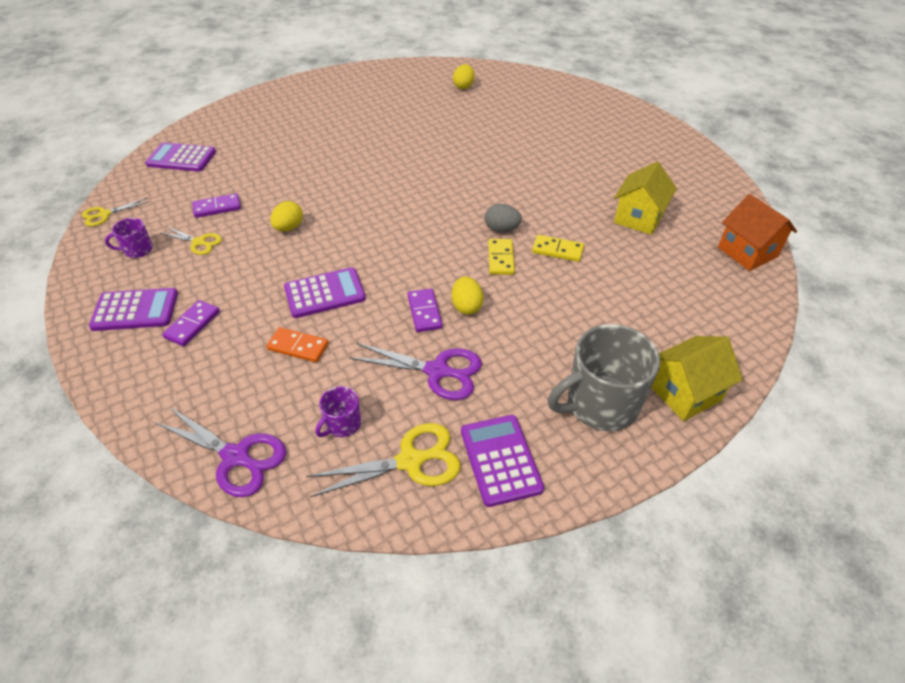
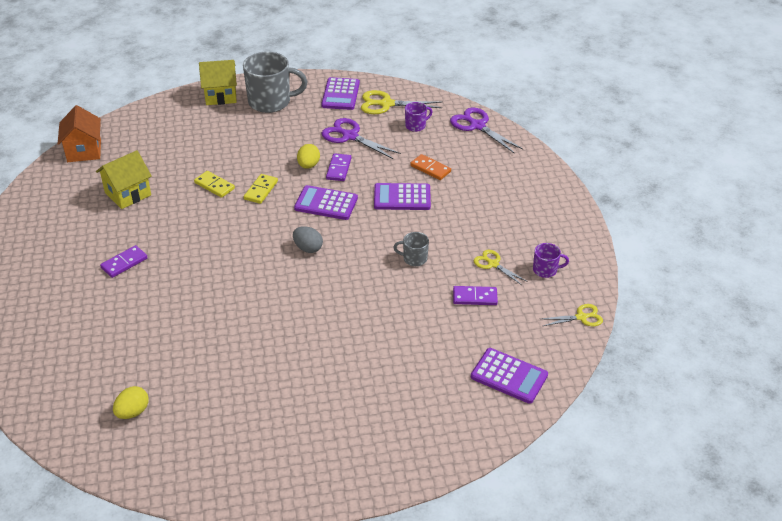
camera: 160 degrees left, 5 degrees down
(135, 310) = (541, 219): purple calculator -> purple calculator (326, 203)
(192, 325) = (499, 199): purple domino -> purple domino (124, 263)
(289, 228) = (414, 259): yellow egg -> grey mug
(501, 229) = (241, 212): grey egg -> grey egg (308, 248)

